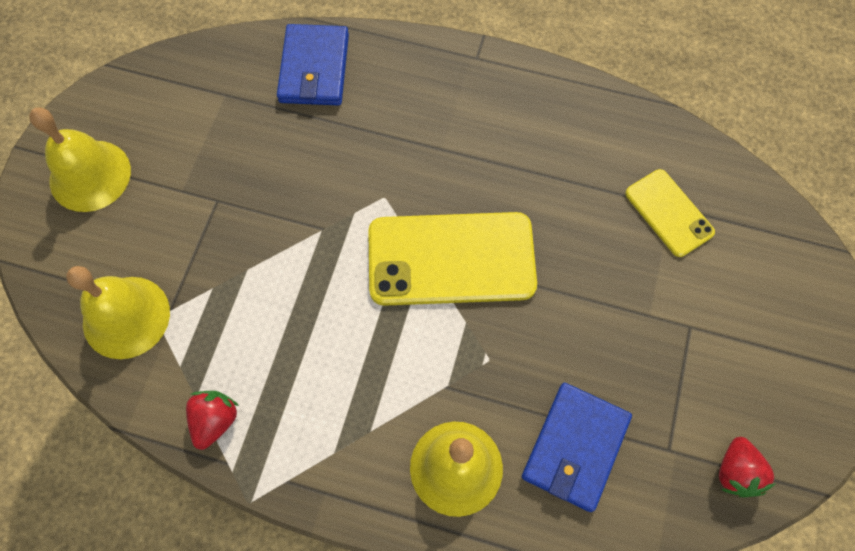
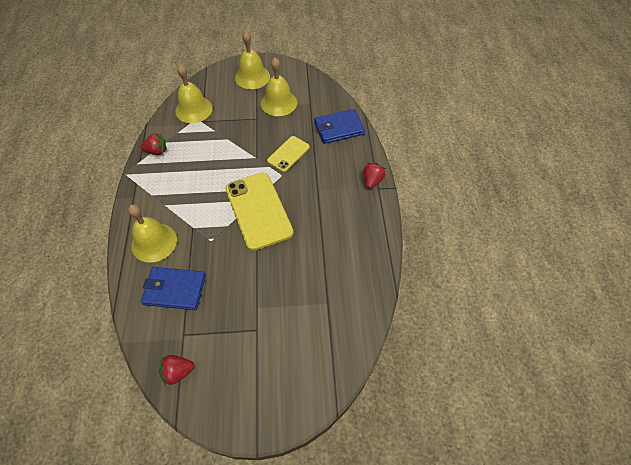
camera: 70 degrees right, 10 degrees down
(194, 147) = (279, 103): none -> yellow bell
(458, 61) = (372, 181): none -> red strawberry
(669, 213) = (323, 303): yellow phone -> yellow phone (288, 154)

